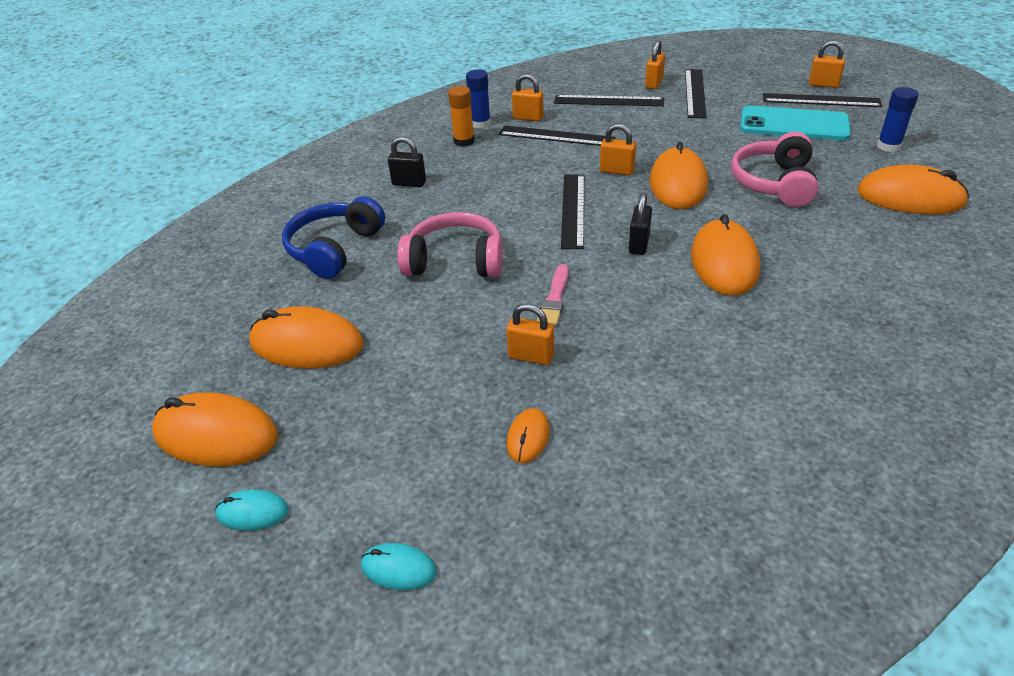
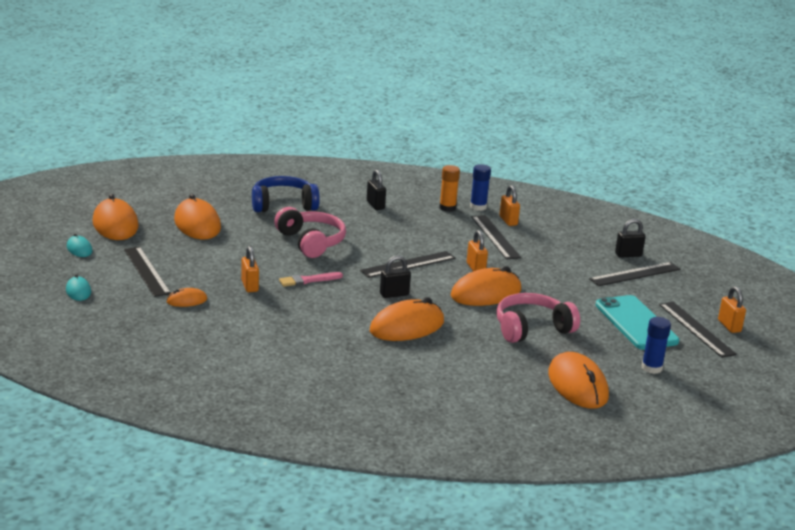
camera: 50 degrees right, 15 degrees down
(608, 101) = (574, 244): black ruler -> black ruler (146, 271)
(654, 83) = (628, 255): orange padlock -> black padlock

